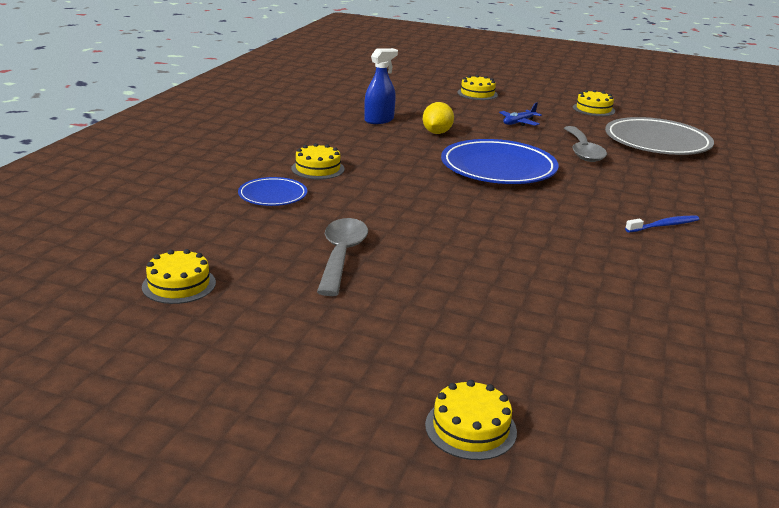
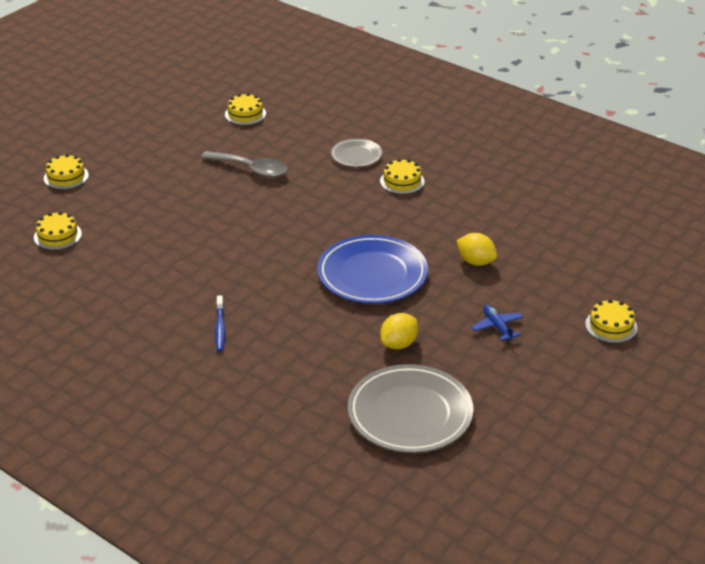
camera: 110 degrees right, 10 degrees up
(272, 195) = (356, 155): blue plate -> grey plate
(379, 120) = (520, 234): blue spray bottle -> none
(583, 151) = (399, 344): grey spoon -> yellow lemon
(593, 109) = (538, 408): yellow cake -> yellow cake (57, 235)

